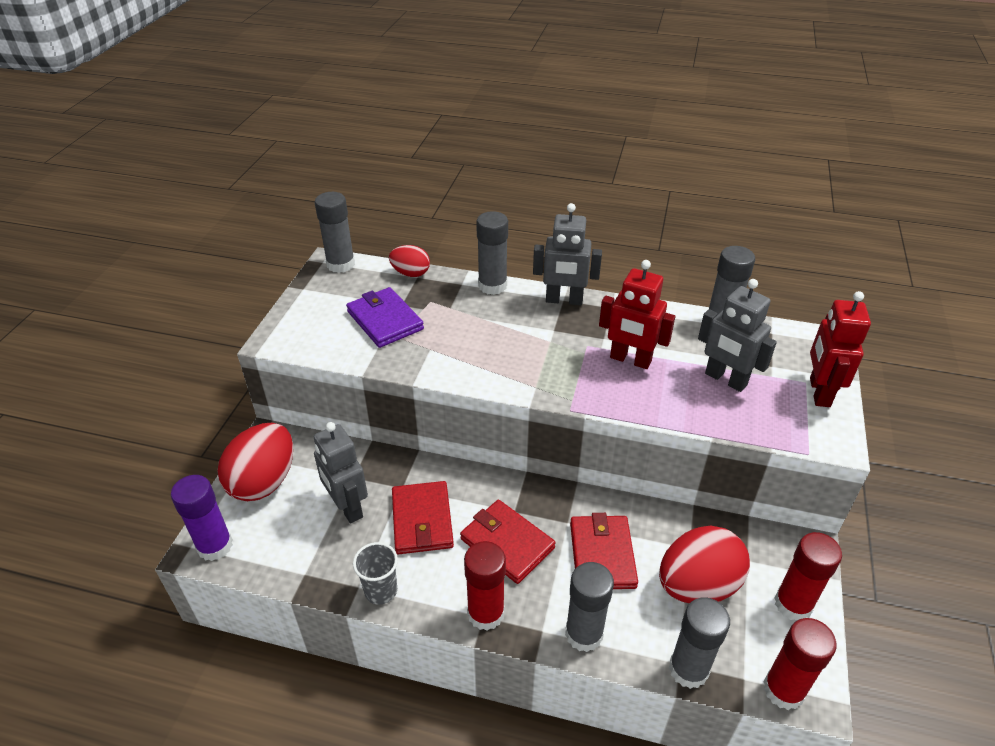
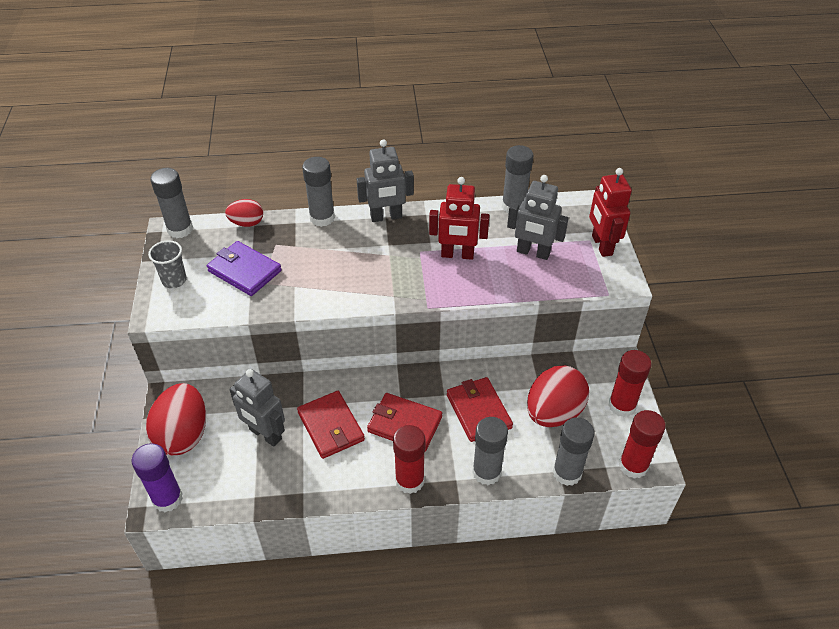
camera: 20 degrees left, 5 degrees up
(381, 591) = (322, 490): grey cup -> grey cup (174, 280)

